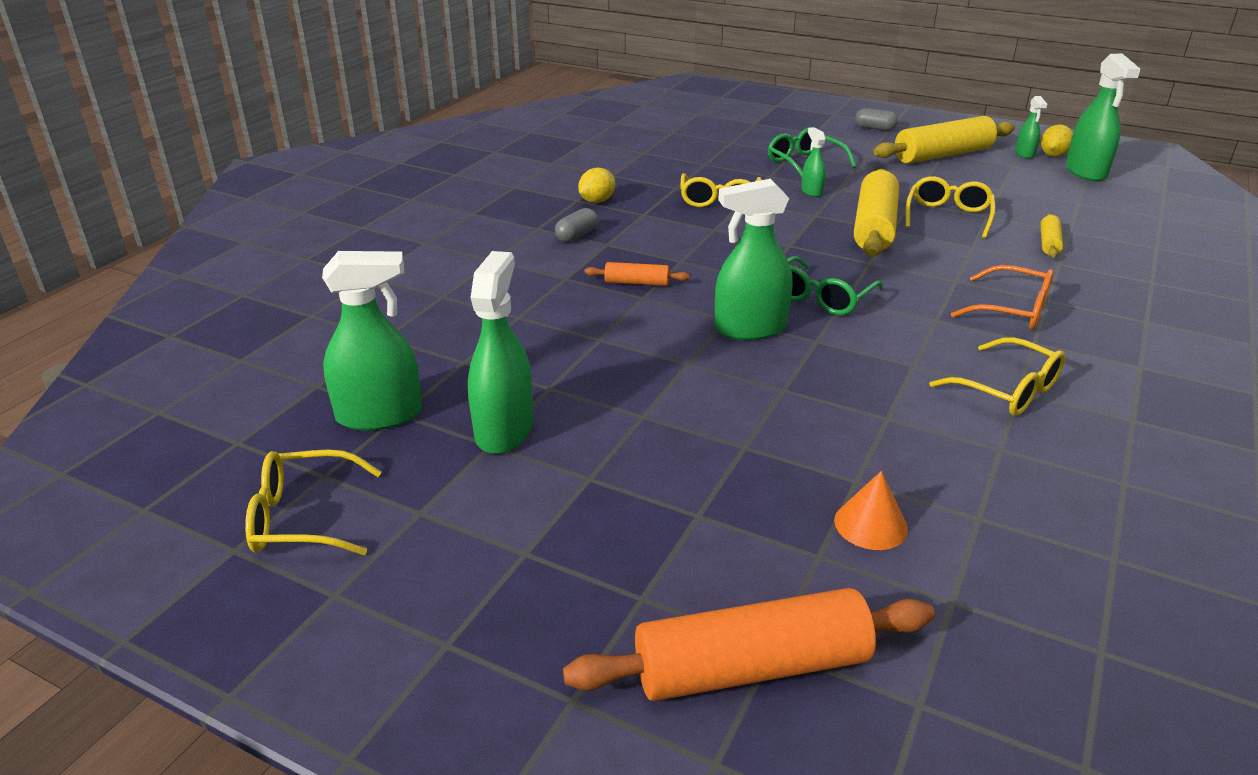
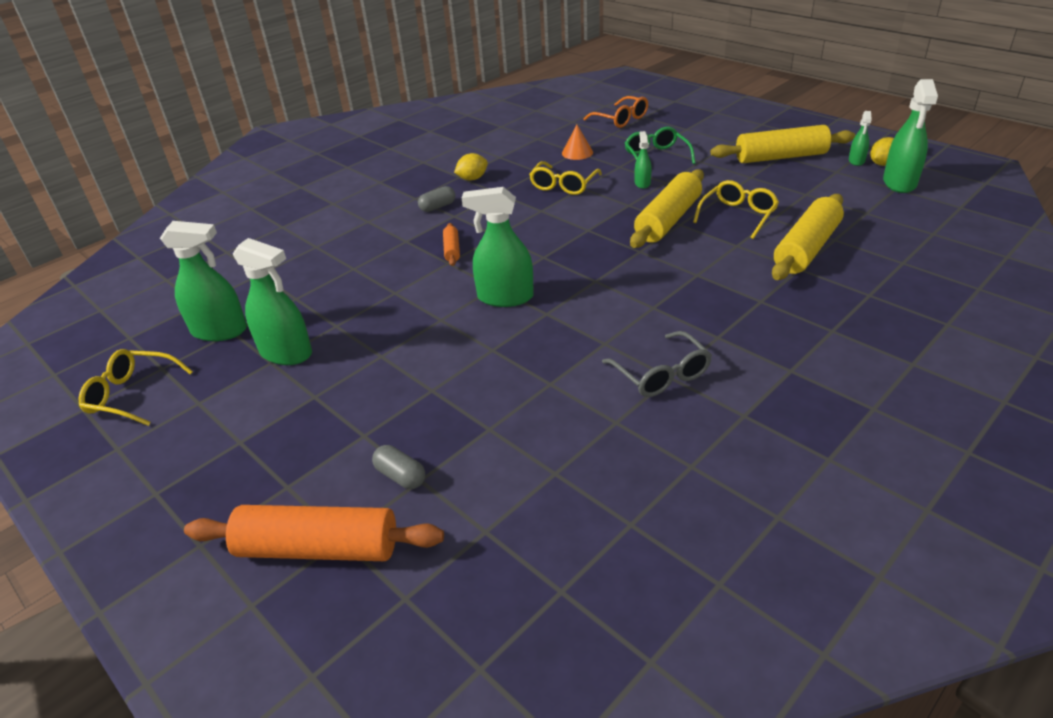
camera: 20 degrees right, 5 degrees up
(504, 430) = (286, 353): green spray bottle -> green spray bottle turned 90 degrees clockwise
(636, 282) = (452, 250): orange rolling pin -> orange rolling pin turned 60 degrees clockwise
(821, 298) = (577, 278): green glasses -> none
(870, 524) = (473, 463): orange cone -> orange cone (577, 153)
(874, 128) = (741, 127): grey capsule -> grey capsule (400, 476)
(1008, 390) = (662, 375): yellow glasses -> grey glasses
(1013, 310) = (723, 306): orange glasses -> orange glasses (621, 119)
(1049, 243) = (806, 249): yellow rolling pin -> yellow rolling pin, size x2.11

